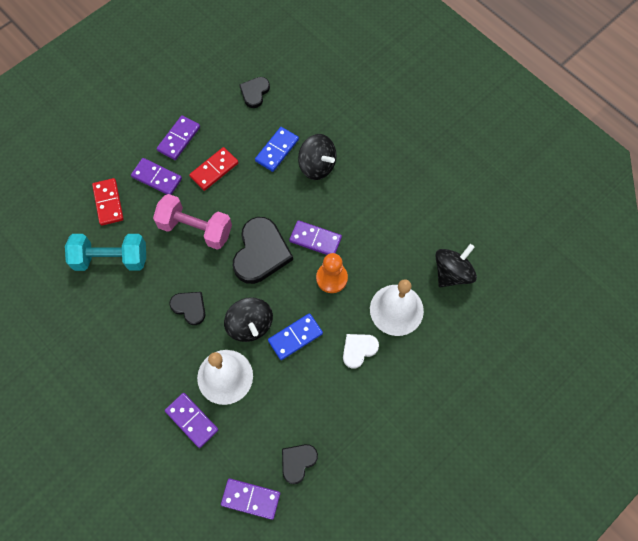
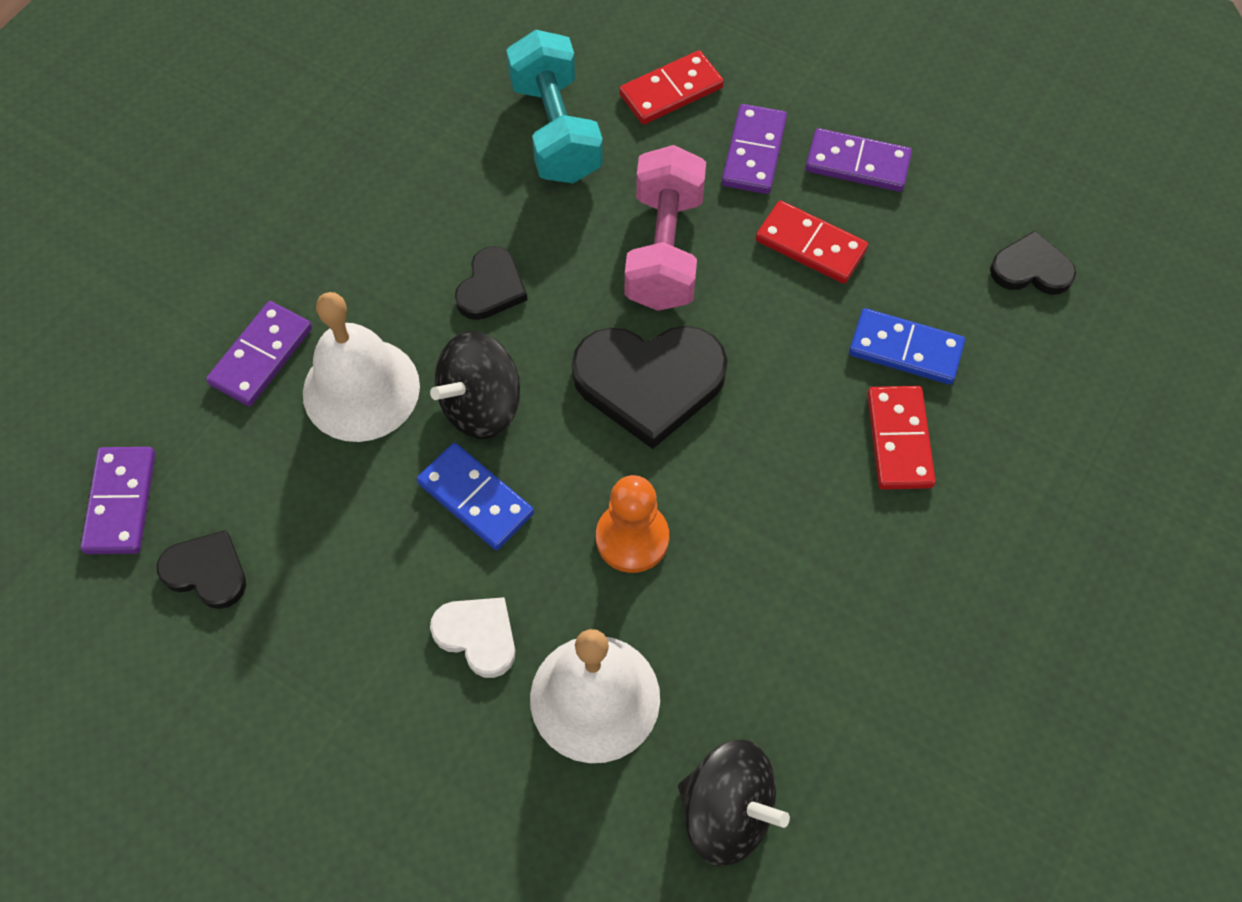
camera: 75 degrees right, 5 degrees down
(315, 239) = (715, 482): purple domino -> none
(317, 166) = (899, 440): black spinning top -> red domino

